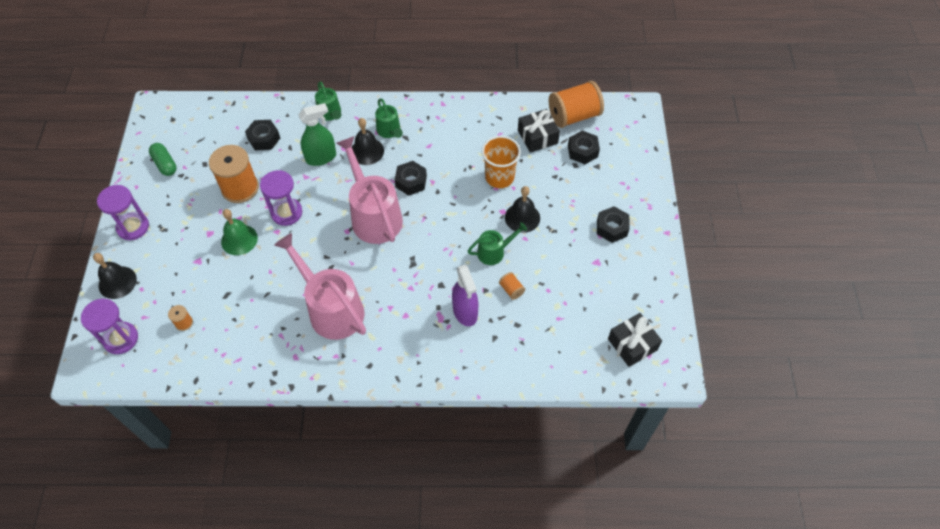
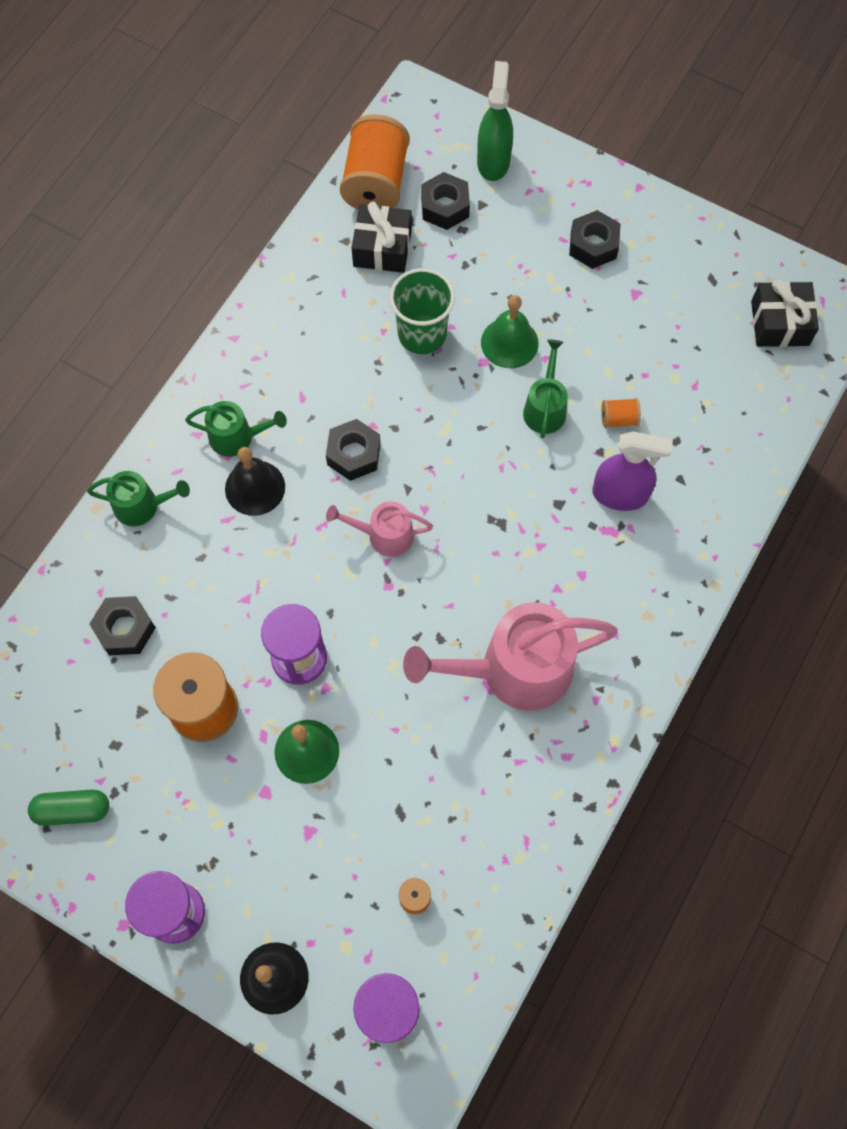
camera: 60 degrees left, 10 degrees up
(321, 157) = (223, 559): green spray bottle -> green spray bottle (493, 161)
(374, 216) = (384, 535): pink watering can -> pink watering can, size x0.51
(499, 177) = (422, 334): orange cup -> green cup
(522, 217) = (509, 342): black bell -> green bell

